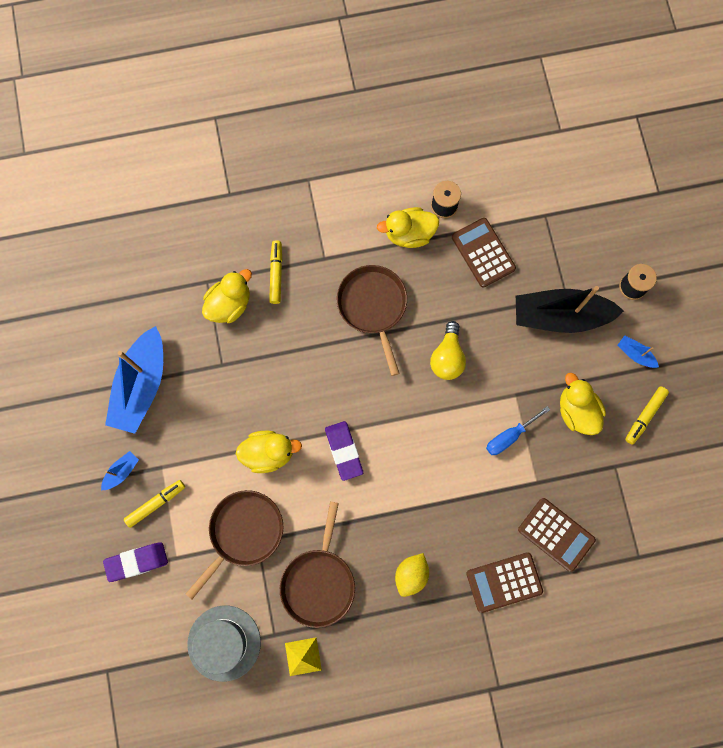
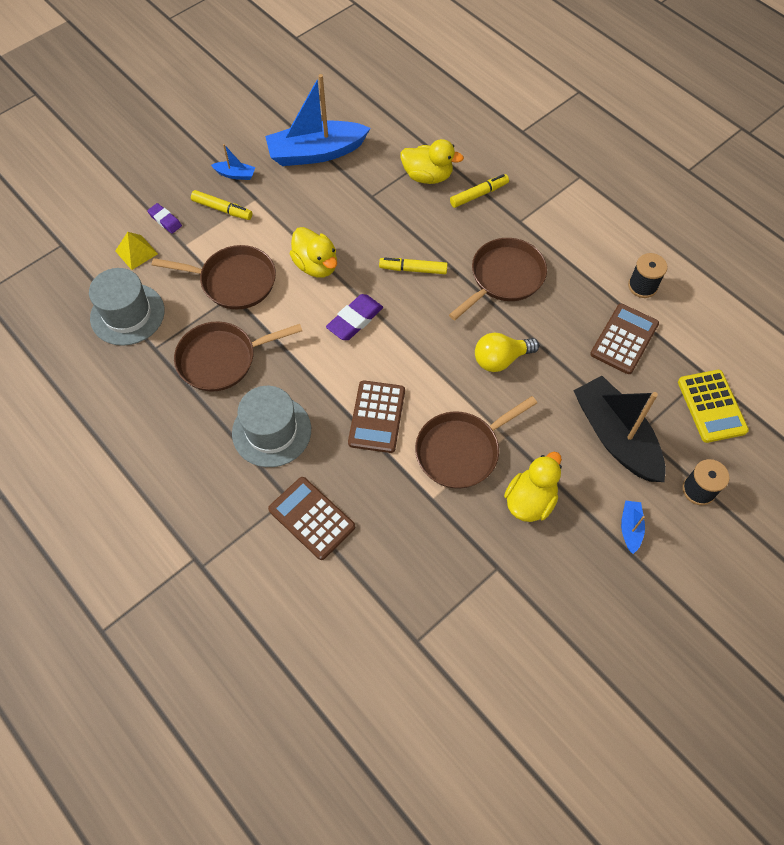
camera: 60 degrees right, 15 degrees down
(137, 561) = (165, 220): purple eraser -> purple eraser, size x0.63
(303, 656) = (146, 380): yellow pyramid -> yellow pyramid (136, 252)
(409, 234) = (593, 272): yellow duck -> none
(411, 574) = (271, 431): yellow lemon -> grey hat
(509, 436) = (461, 450): blue screwdriver -> brown pan
(556, 534) = (389, 544): brown calculator -> brown calculator (376, 417)
(574, 230) = (711, 406): none -> yellow calculator
(645, 416) = (572, 571): yellow marker -> yellow marker (413, 269)

